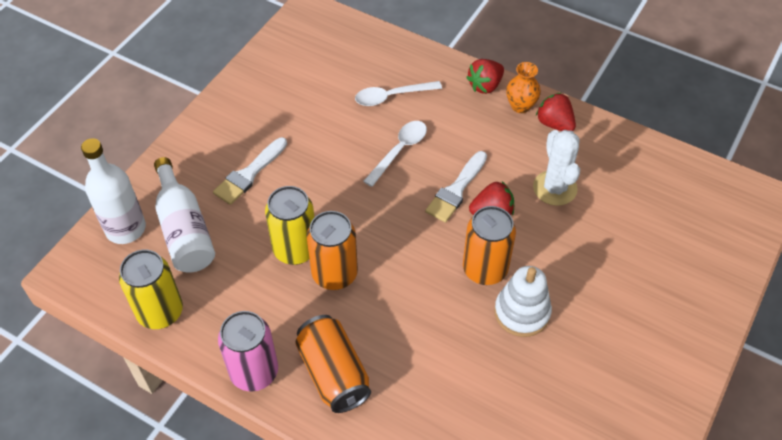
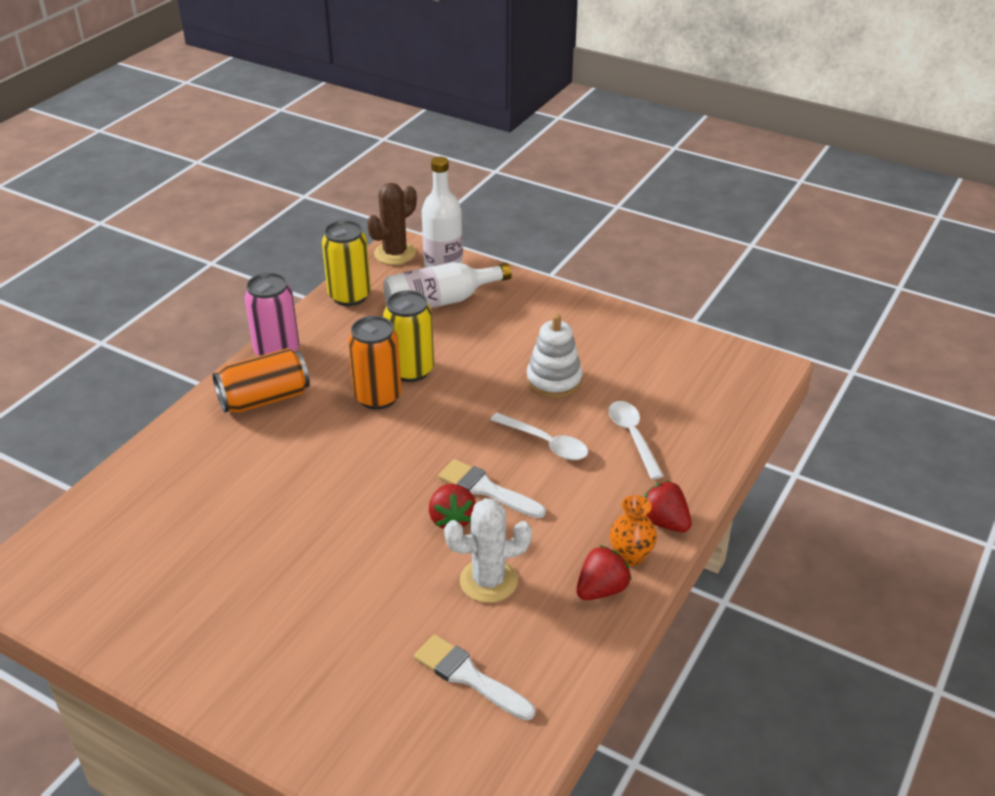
camera: 90 degrees right, 15 degrees down
(84, 274) = (395, 253): none -> brown cactus
(249, 174) = (509, 336): white brush -> white brush (468, 676)
(485, 269) = (370, 509): orange can -> none
(522, 312) = (308, 537): white stacking toy -> white stacking toy (554, 381)

